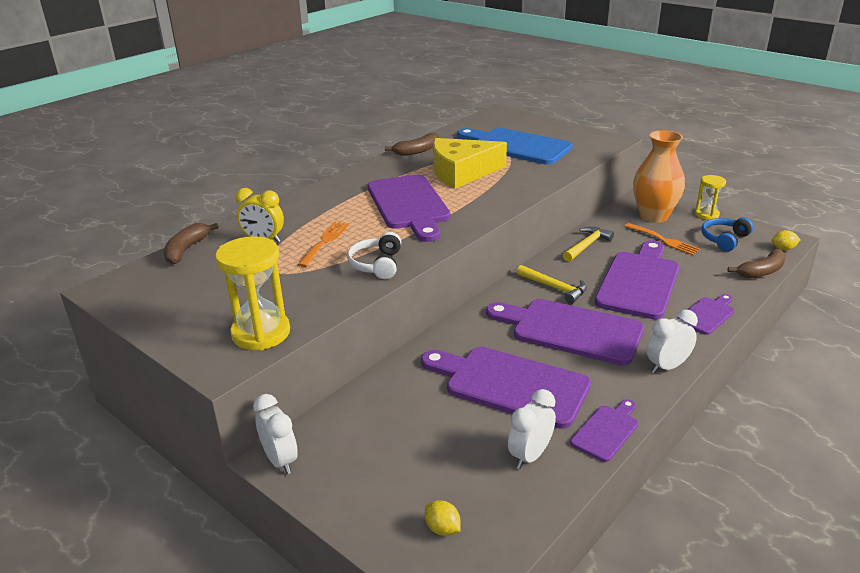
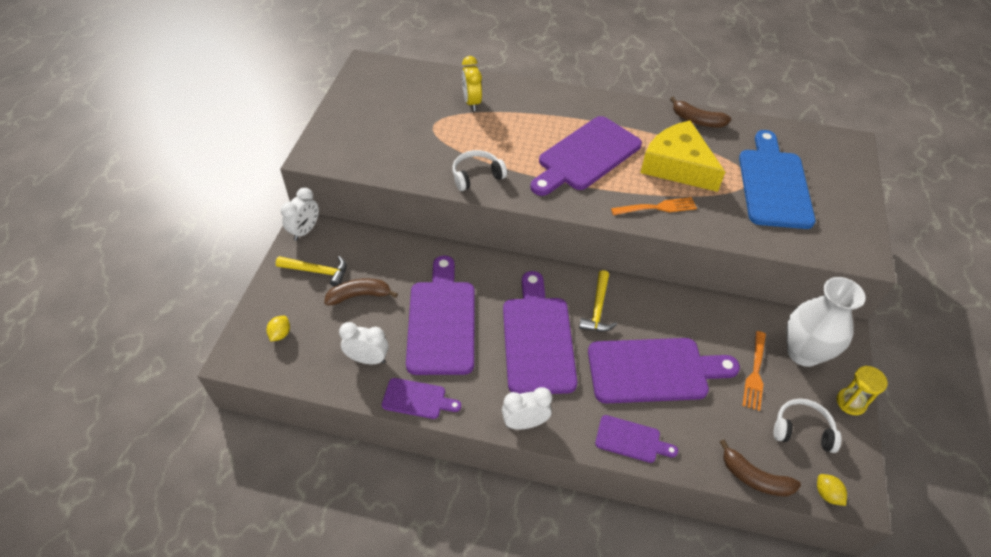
camera: 60 degrees right, 20 degrees up
(186, 249) = (434, 73): brown banana -> brown banana (359, 295)
(261, 333) = (356, 156): yellow hourglass -> none
(324, 242) = (490, 134): orange fork -> orange fork (656, 208)
(587, 245) = (693, 311): yellow hammer -> yellow hammer (317, 271)
(653, 216) = (803, 352): orange vase -> white vase
(667, 367) = (525, 423): white clock -> white clock turned 45 degrees counterclockwise
(724, 239) = (802, 430): blue headphones -> white headphones

